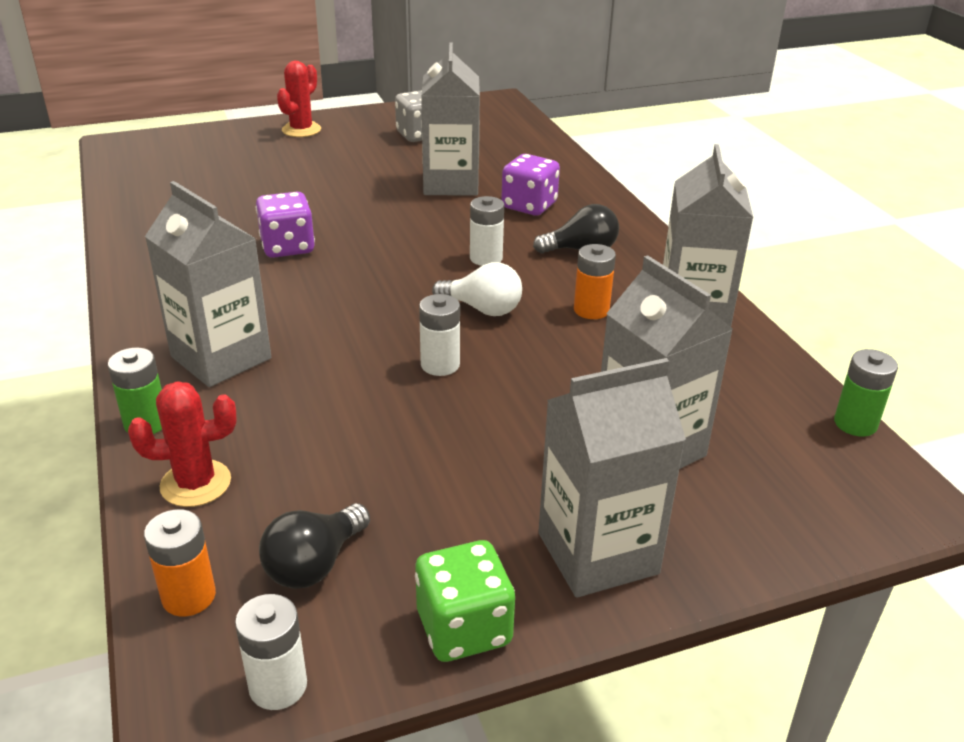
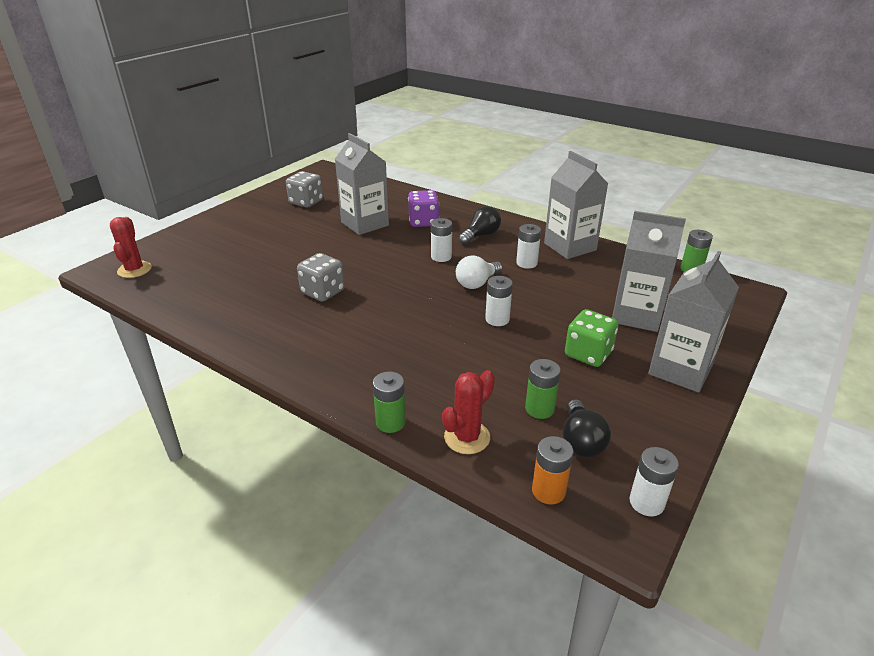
camera: 35 degrees left, 0 degrees up
(221, 357) = (378, 368): grey carton -> none
(288, 247) = (323, 292): purple dice -> grey dice
(301, 130) = (225, 221): red cactus -> red cactus (134, 270)
(325, 498) = (539, 409): none -> green battery
(464, 628) = (678, 430): green dice -> green dice (588, 354)
(482, 309) = (477, 283): white light bulb -> white light bulb turned 150 degrees clockwise
(591, 310) = (526, 263): orange battery -> white battery

